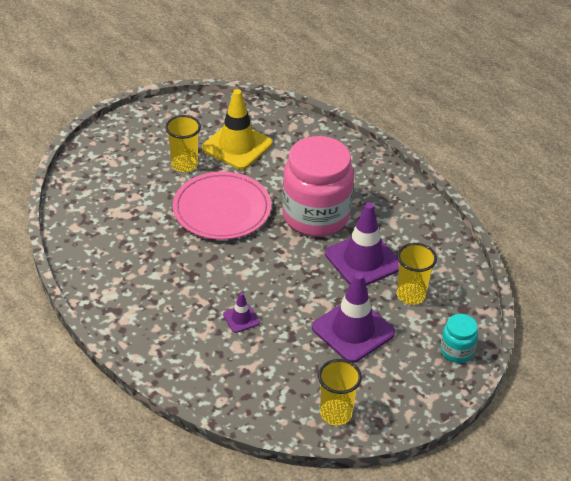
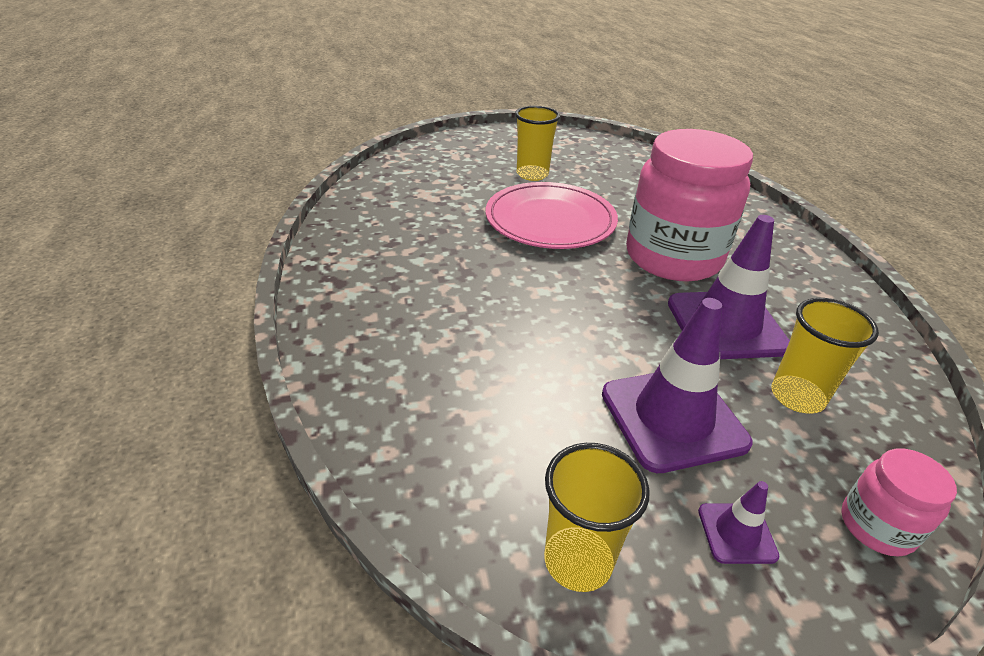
camera: 25 degrees right, 5 degrees down
(237, 146) = (604, 173): yellow traffic cone -> none
(241, 319) = (498, 343): purple traffic cone -> purple traffic cone (736, 533)
(456, 351) = (877, 526): turquoise jar -> pink jar

